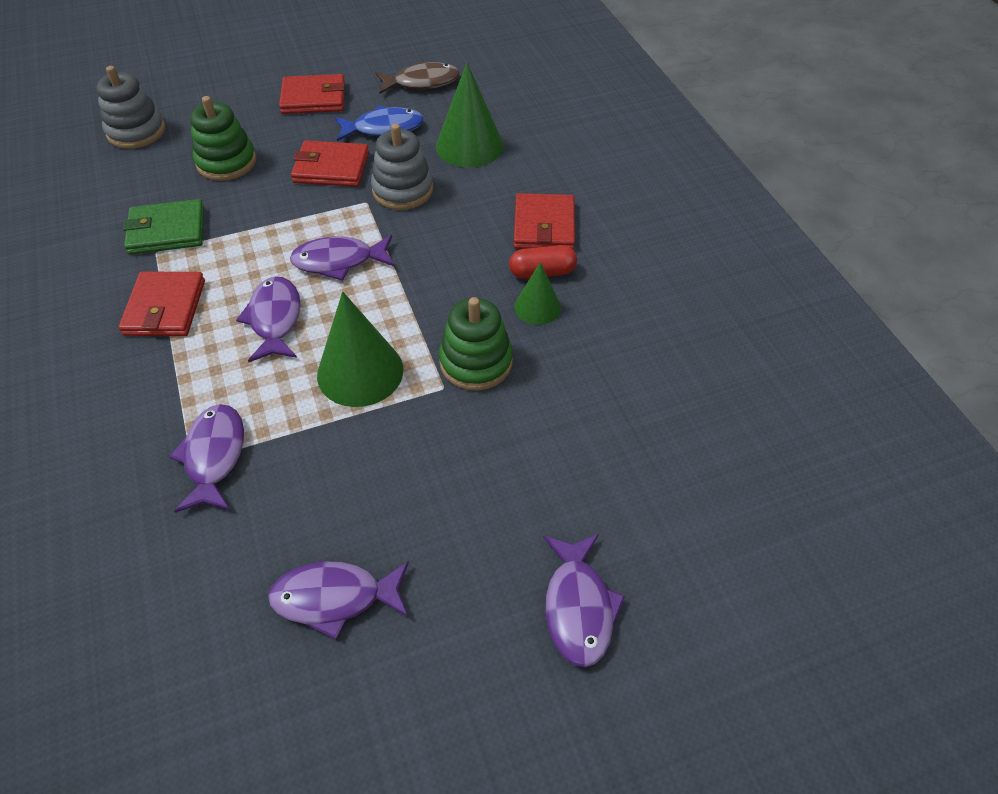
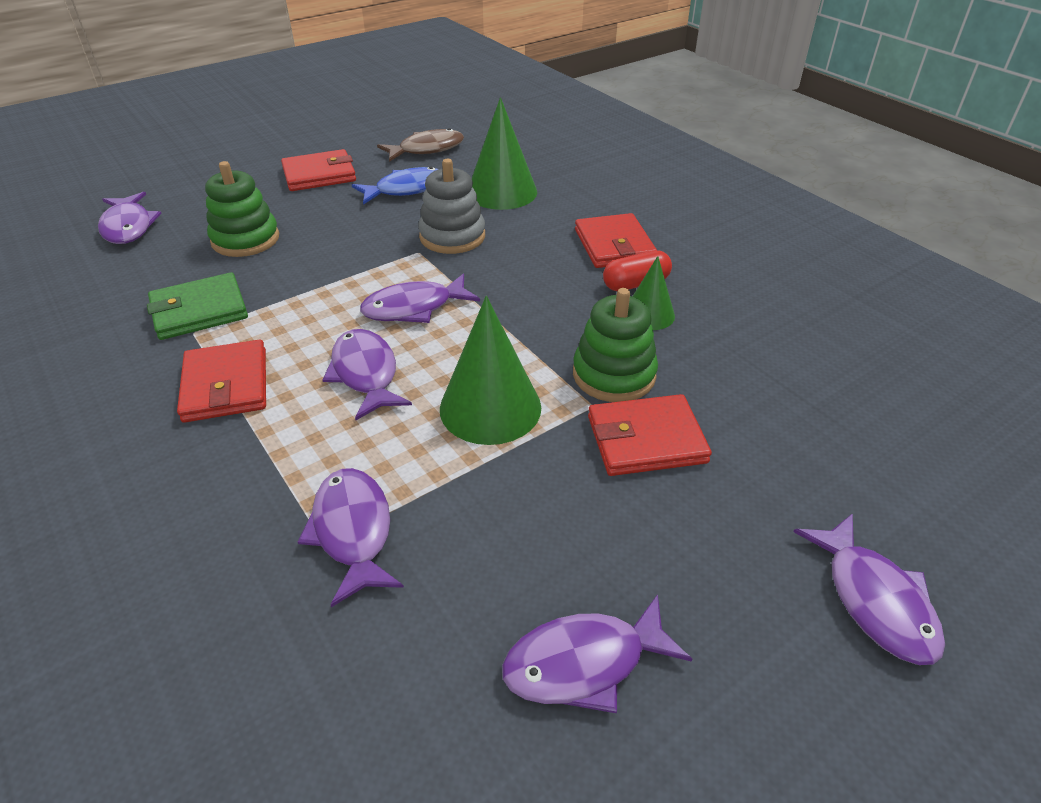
camera: 15 degrees left, 10 degrees down
(136, 131) = (128, 227): grey stacking toy -> purple fish
(331, 168) = (366, 228): red wallet -> red wallet (646, 439)

